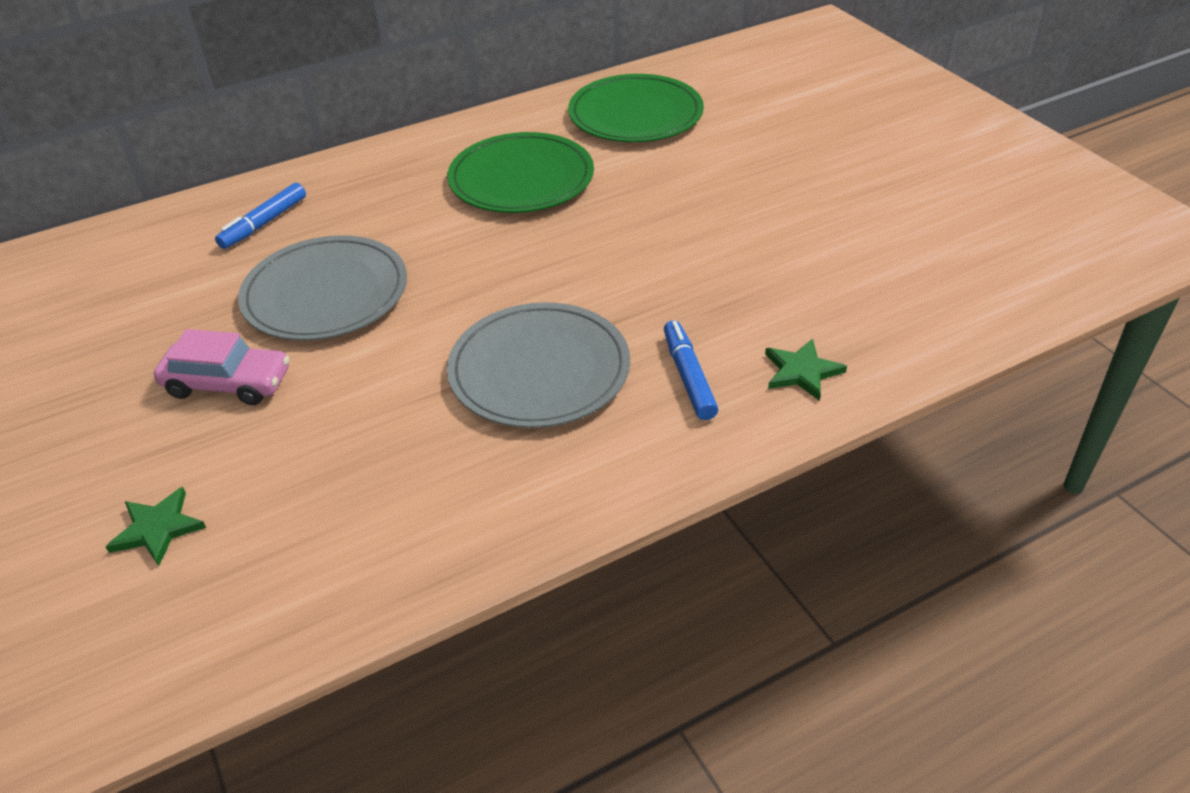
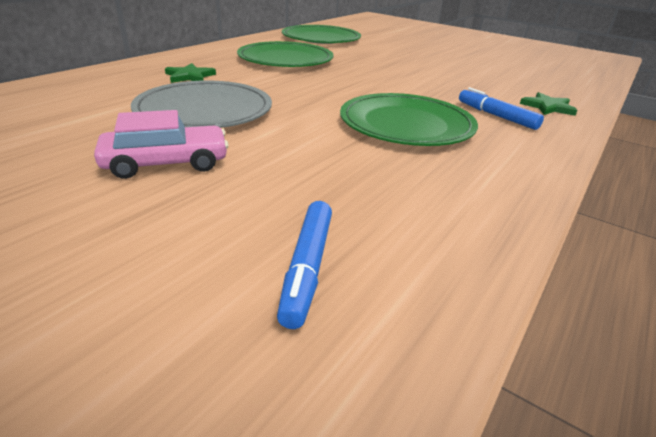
camera: 30 degrees left, 10 degrees down
(157, 528) = (188, 274): green star -> green star (190, 76)
(264, 223) = (116, 86): blue marker -> blue marker (307, 268)
(539, 370) = (406, 124): grey plate -> green plate

